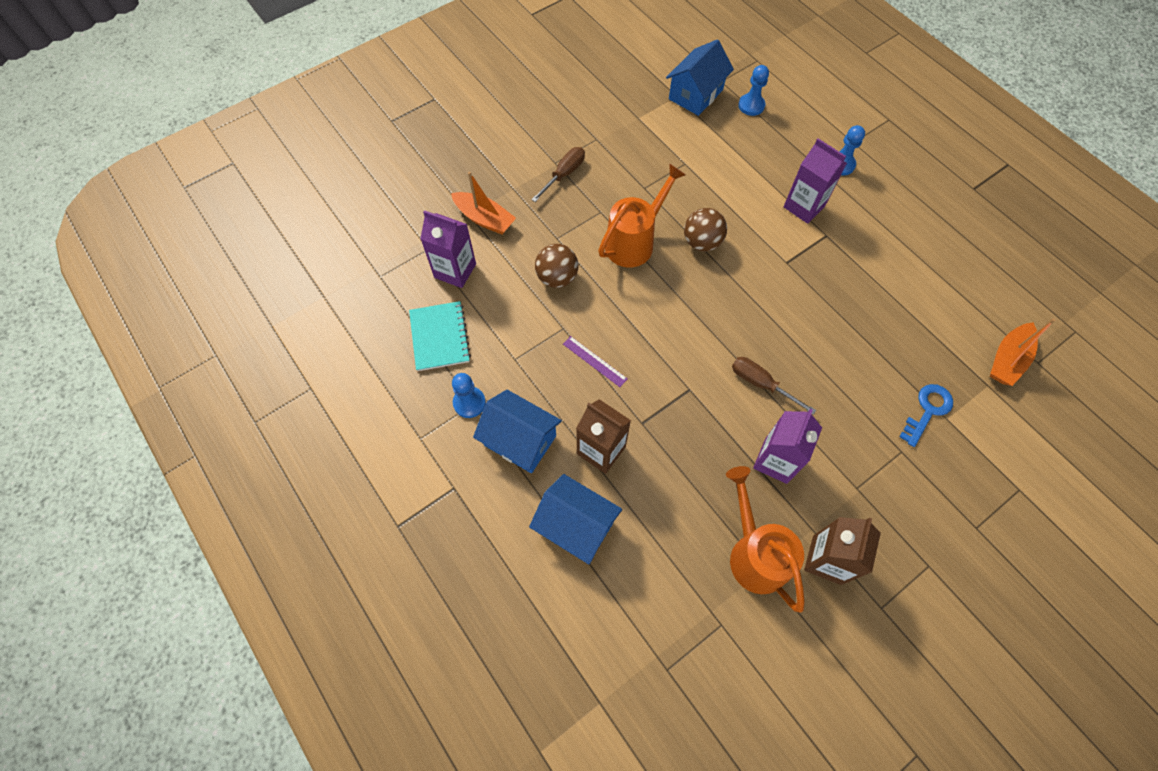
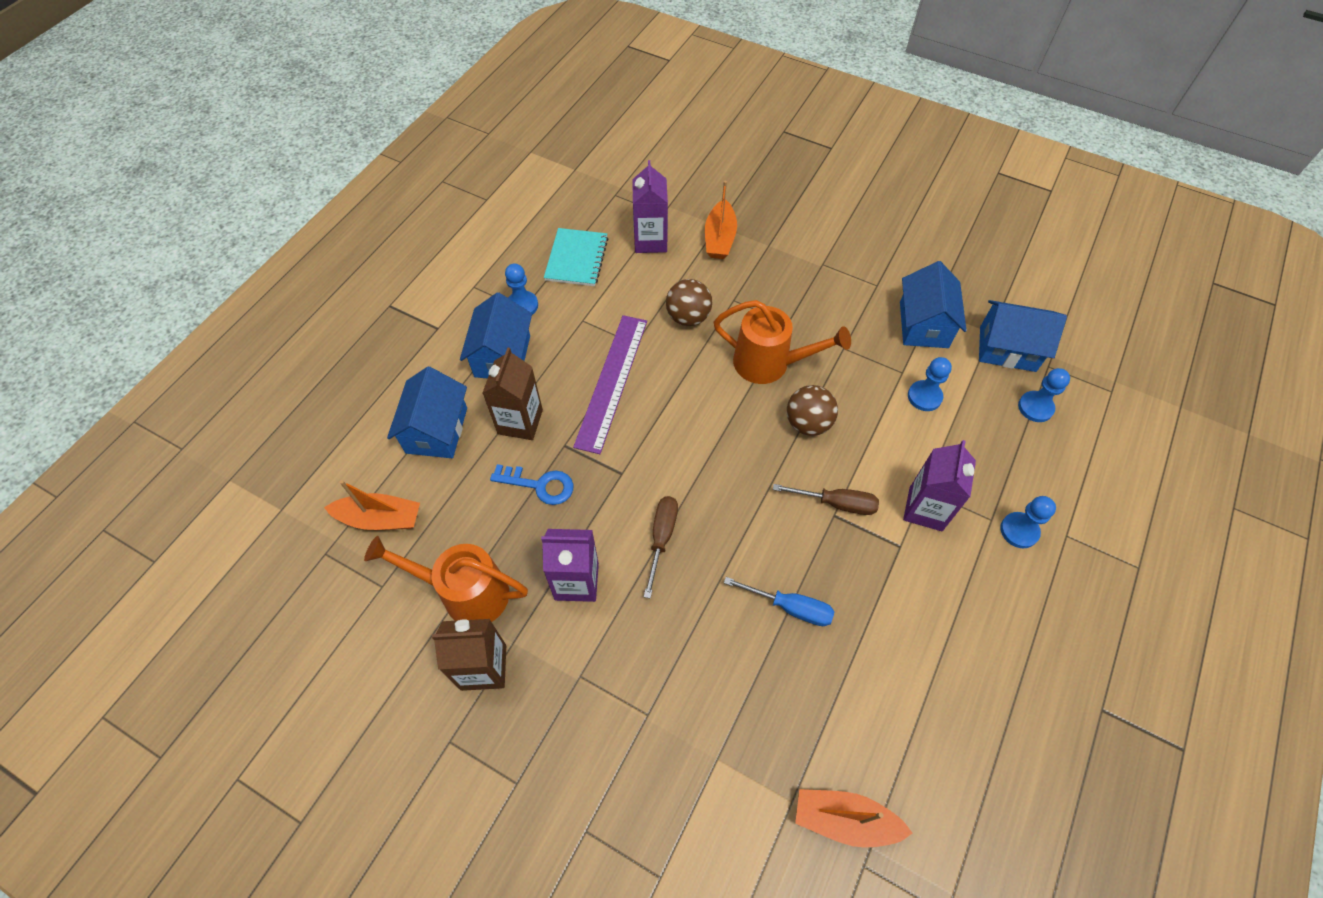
camera: 65 degrees right, 5 degrees down
(440, 337) = (576, 259): turquoise notebook -> turquoise notebook turned 45 degrees counterclockwise
(564, 174) = (813, 276): brown screwdriver -> brown screwdriver (836, 503)
(594, 361) = (612, 381): purple ruler -> purple ruler, size x2.09
(649, 130) = (923, 325): none -> blue house
(650, 607) = (380, 519): none -> orange boat
(712, 161) = (924, 397): none -> blue pawn
(754, 553) = (465, 592): orange watering can -> orange watering can turned 120 degrees counterclockwise
(849, 323) = (790, 607): none -> blue screwdriver
(927, 411) = (716, 731): blue key -> blue key (539, 485)

